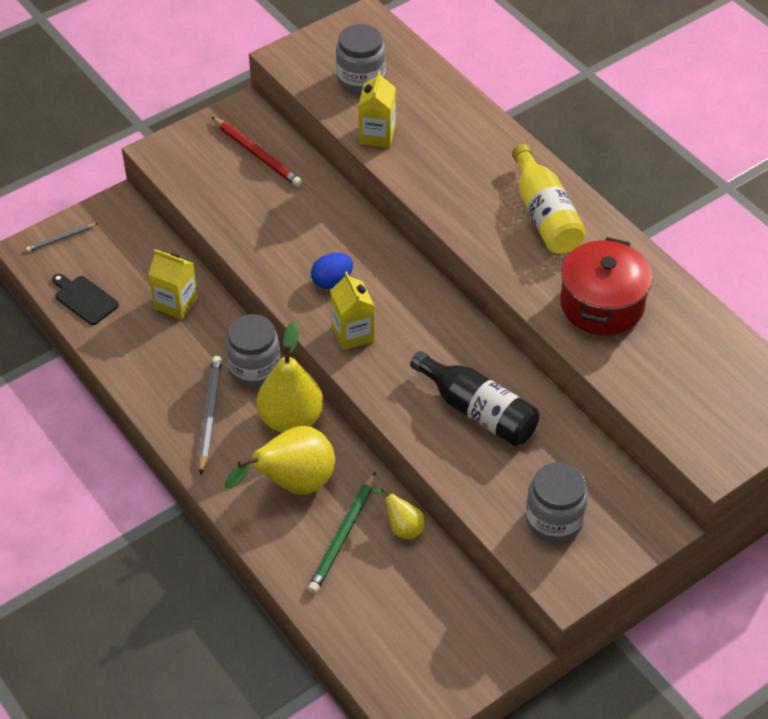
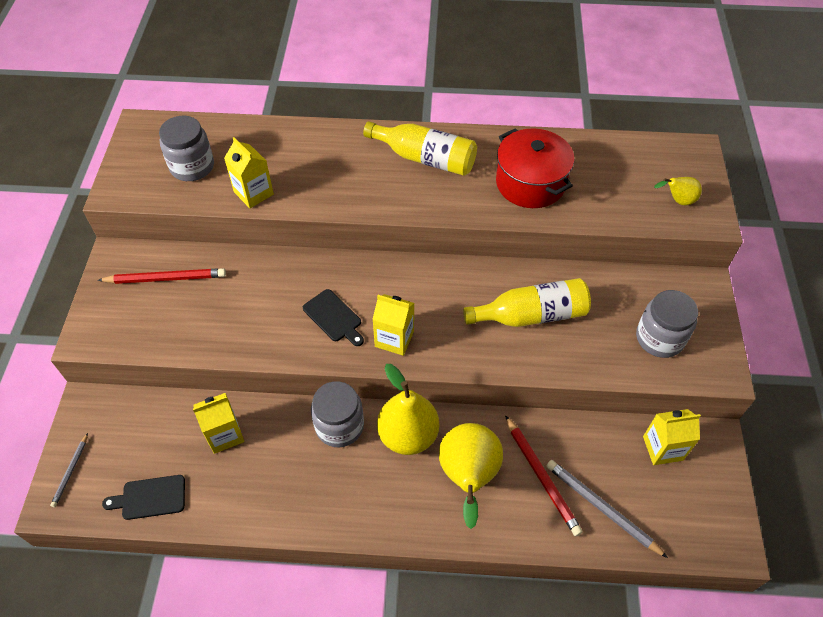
camera: 50 degrees left, 5 degrees up
(209, 415) = (354, 488): grey pencil -> grey pencil (602, 508)
(332, 281) = (334, 317): blue egg -> black cutting board
(343, 535) = (541, 476): green pencil -> red pencil
(402, 527) = (564, 433): yellow pear -> yellow pear (678, 200)
(461, 610) = (662, 448): none -> yellow carton
(478, 411) = (531, 315): black bottle -> yellow bottle

